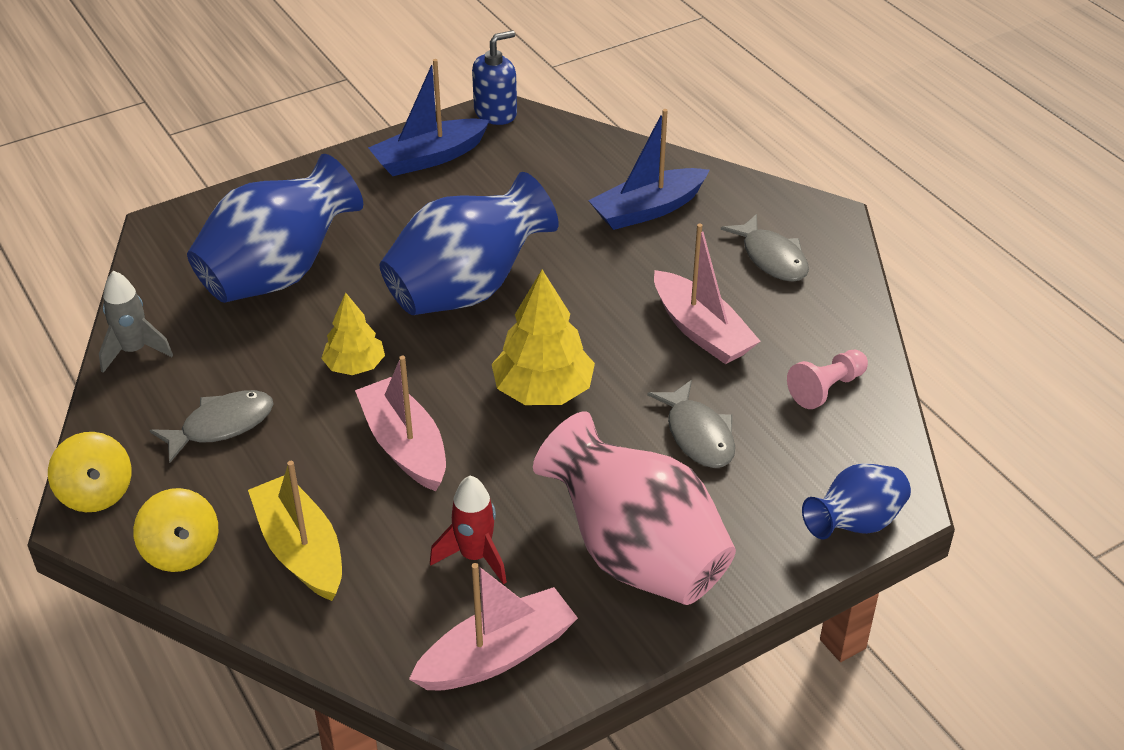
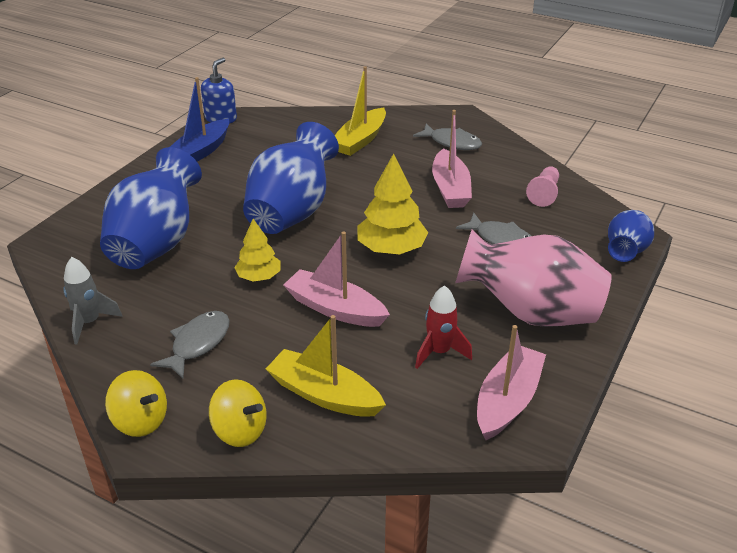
camera: 30 degrees left, 5 degrees down
(648, 210) = (360, 140): blue boat -> yellow boat
(701, 331) = (450, 189): pink boat -> pink boat turned 60 degrees clockwise

